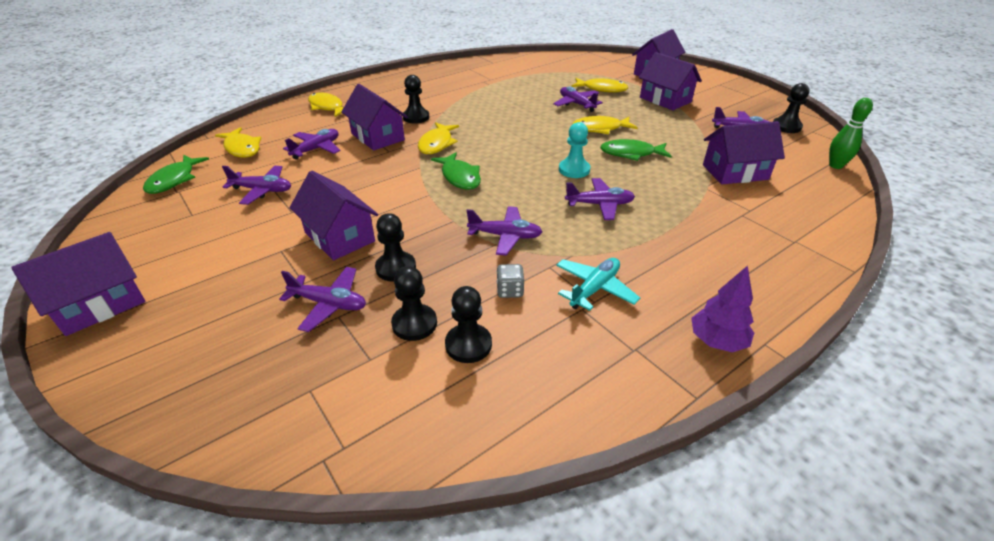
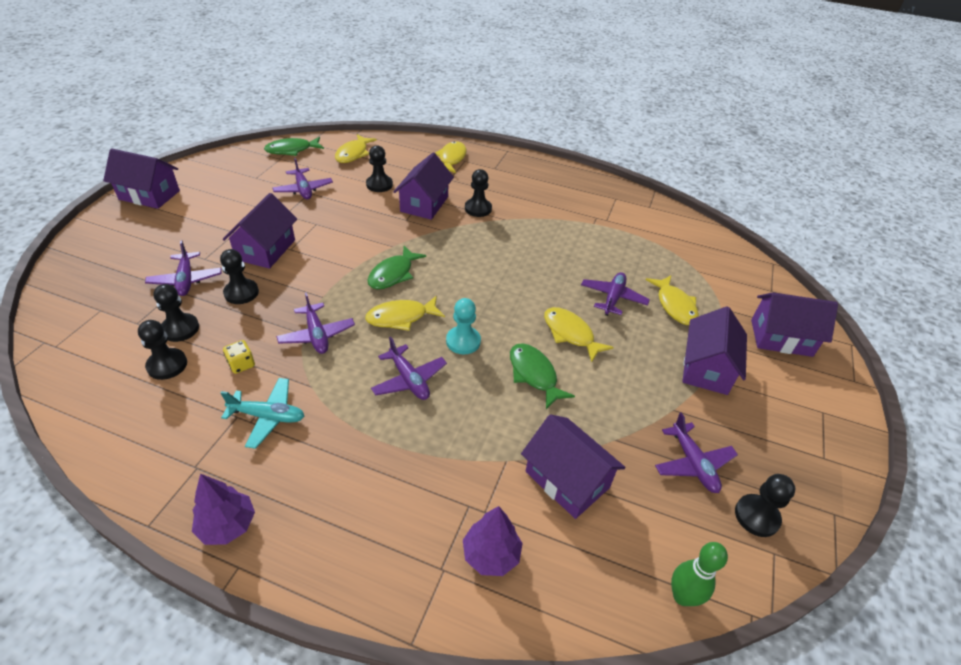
camera: 55 degrees right, 5 degrees up
(316, 149) = (379, 185): purple plane -> black pawn
(437, 144) = (440, 239): yellow fish -> yellow fish (401, 317)
(510, 290) = (241, 364): grey dice -> yellow dice
(788, 218) = (491, 554): none -> purple tree

